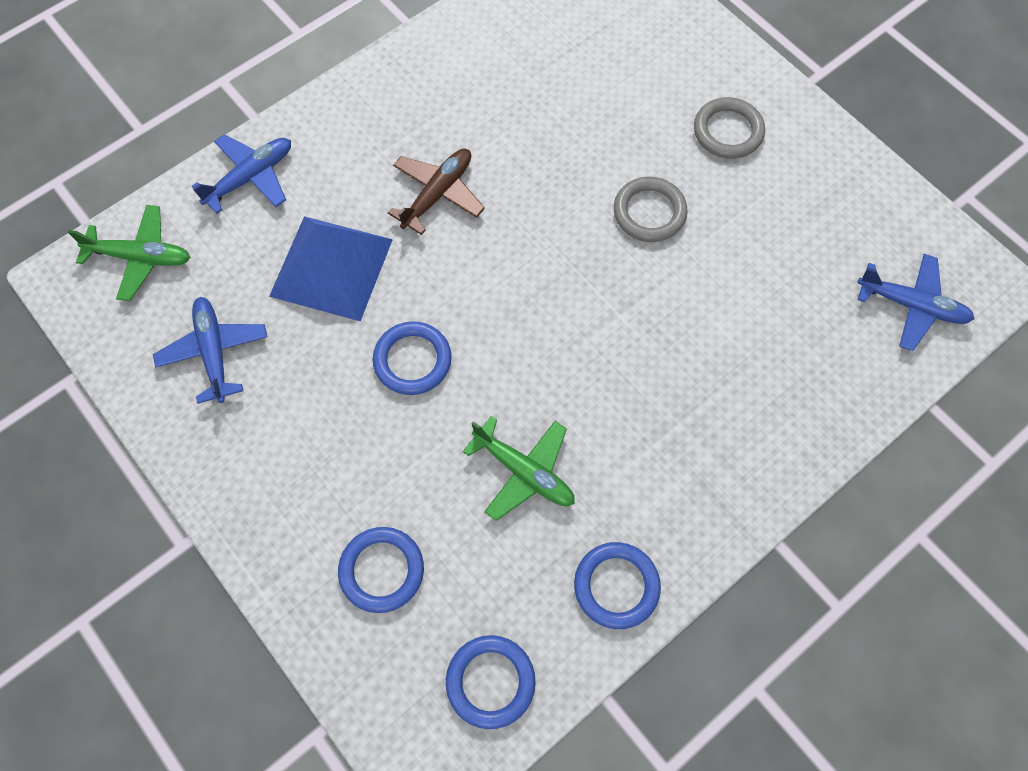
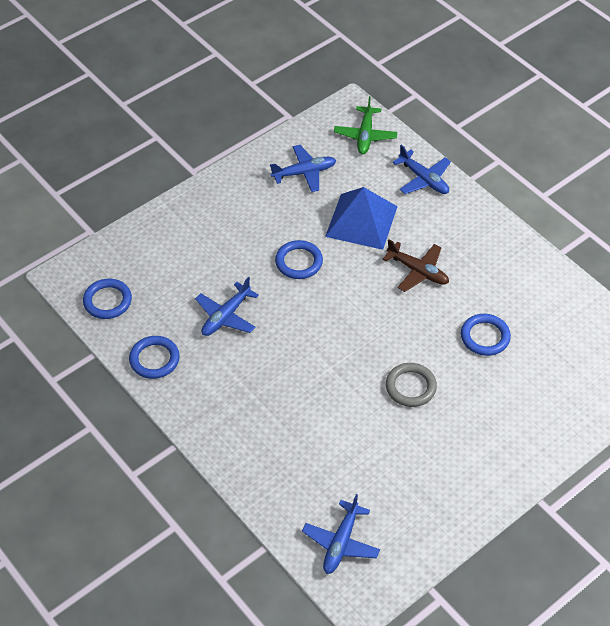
camera: 90 degrees right, 15 degrees down
(382, 570) = (172, 253): blue ring -> blue ring (485, 337)
(524, 472) = (226, 316): green plane -> blue plane
(728, 131) = (484, 439): grey ring -> none

